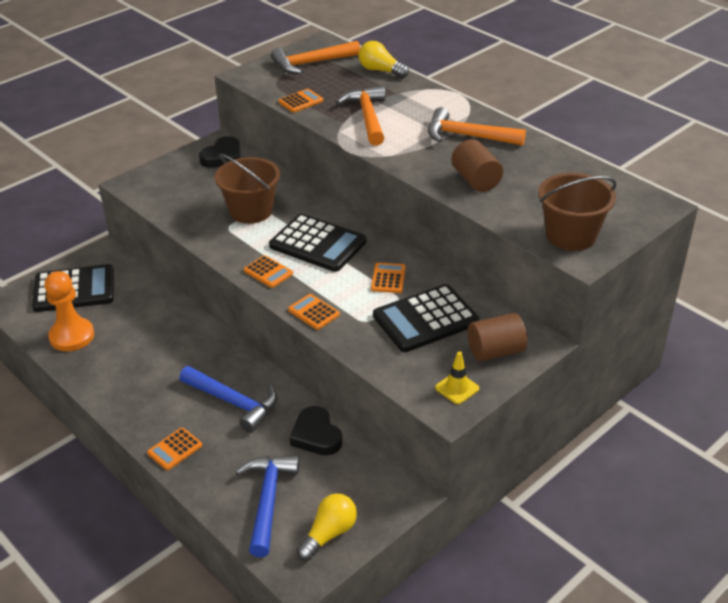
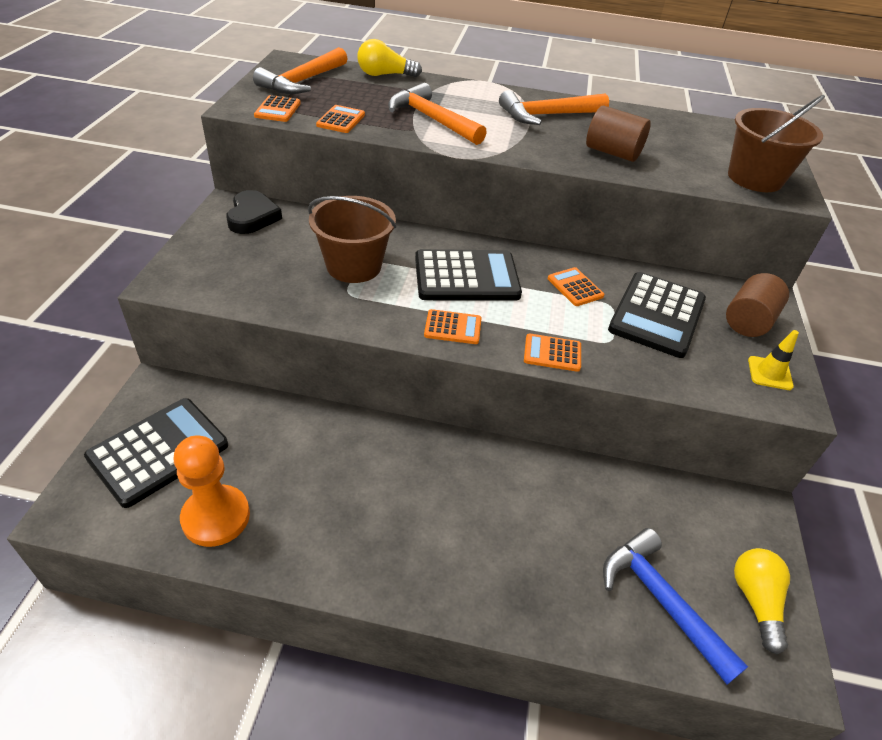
camera: 40 degrees left, 5 degrees up
(175, 449) = (500, 599): orange calculator -> orange calculator (277, 110)
(234, 402) = (500, 500): blue hammer -> none
(316, 435) = (619, 492): black heart -> none

